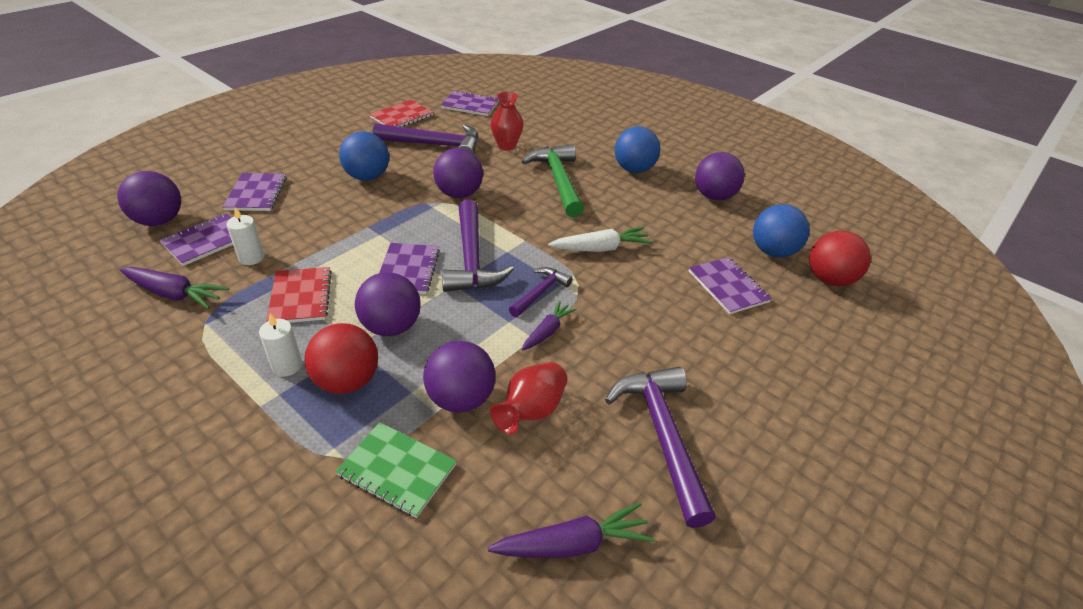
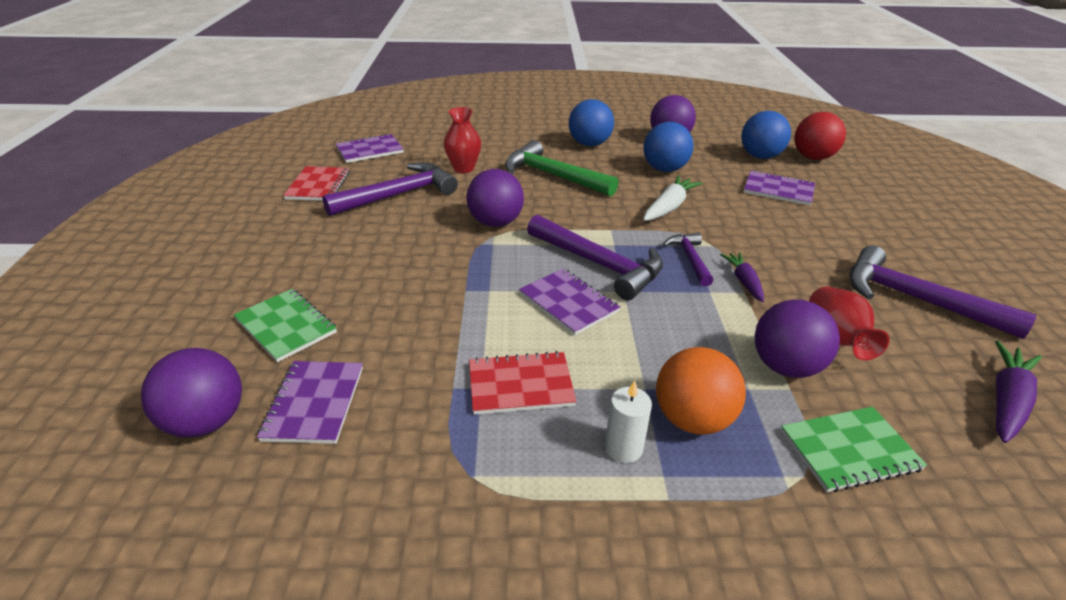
camera: 40 degrees left, 5 degrees down
(174, 294) = (380, 477): purple carrot -> none
(251, 258) = (401, 385): white candle -> none
(256, 193) = (286, 326): purple notebook -> green notebook
(301, 297) = (520, 385): red notebook -> red notebook turned 45 degrees counterclockwise
(347, 381) = (692, 419): red ball -> orange ball
(367, 177) = (383, 250): blue ball -> blue ball (664, 169)
(391, 327) = (641, 354): purple ball -> none

